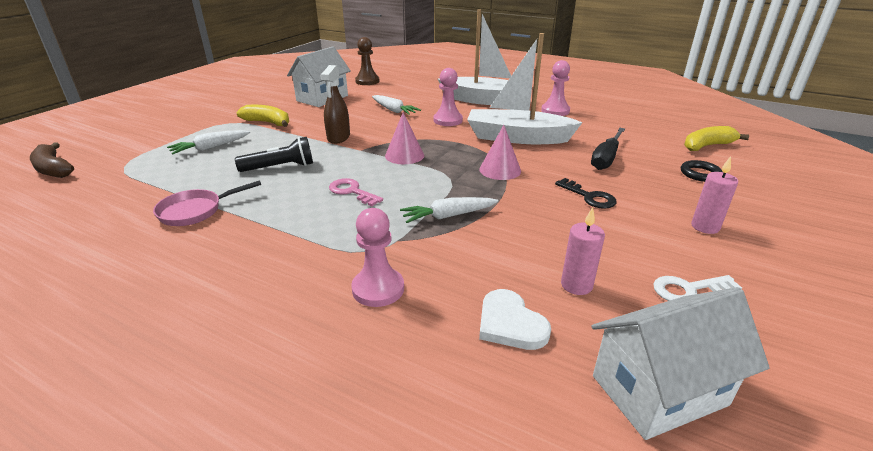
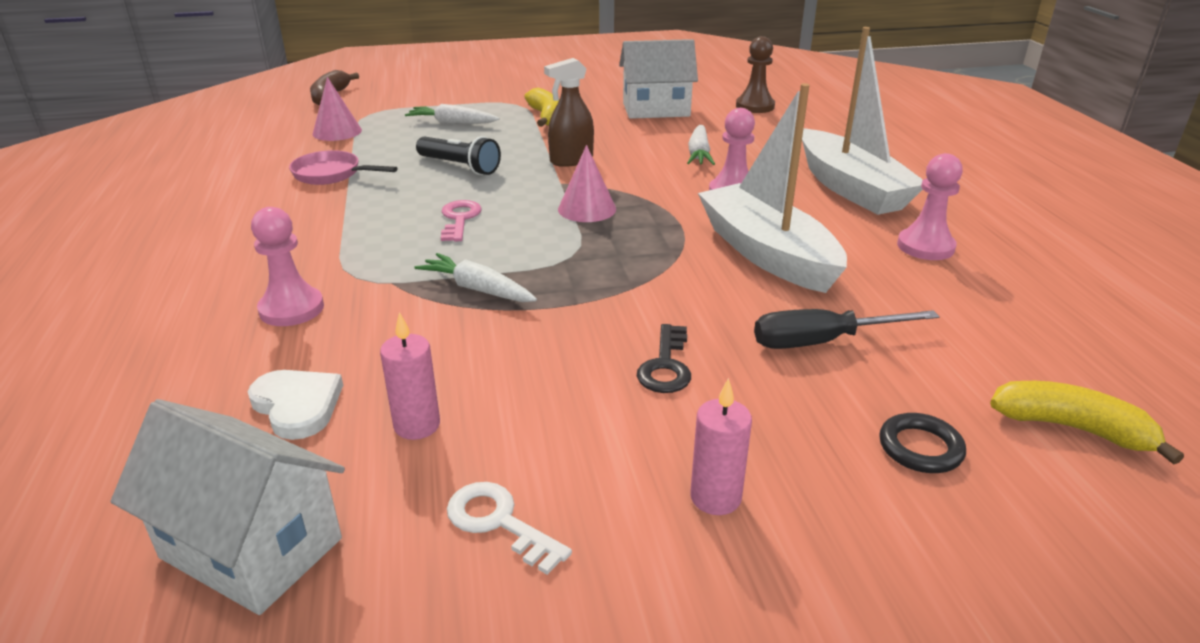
camera: 50 degrees right, 0 degrees up
(500, 170) = (644, 277): pink cone -> pink cone (337, 132)
(510, 323) = (297, 405): white heart -> white heart turned 120 degrees clockwise

